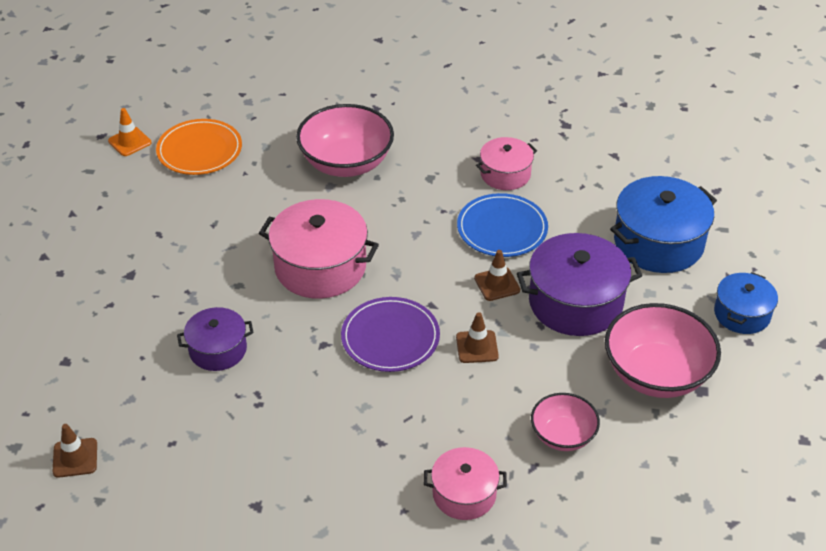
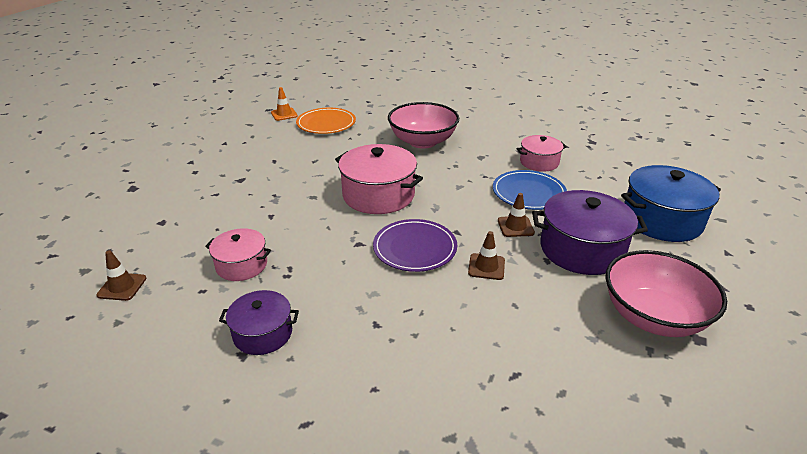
camera: 15 degrees right, 10 degrees down
(218, 350) = (275, 233): purple pot -> purple pot (263, 333)
(464, 494) = (439, 386): pink pot -> pink pot (241, 265)
(563, 435) = (551, 352): pink bowl -> none
(742, 314) = (741, 283): blue pot -> none

